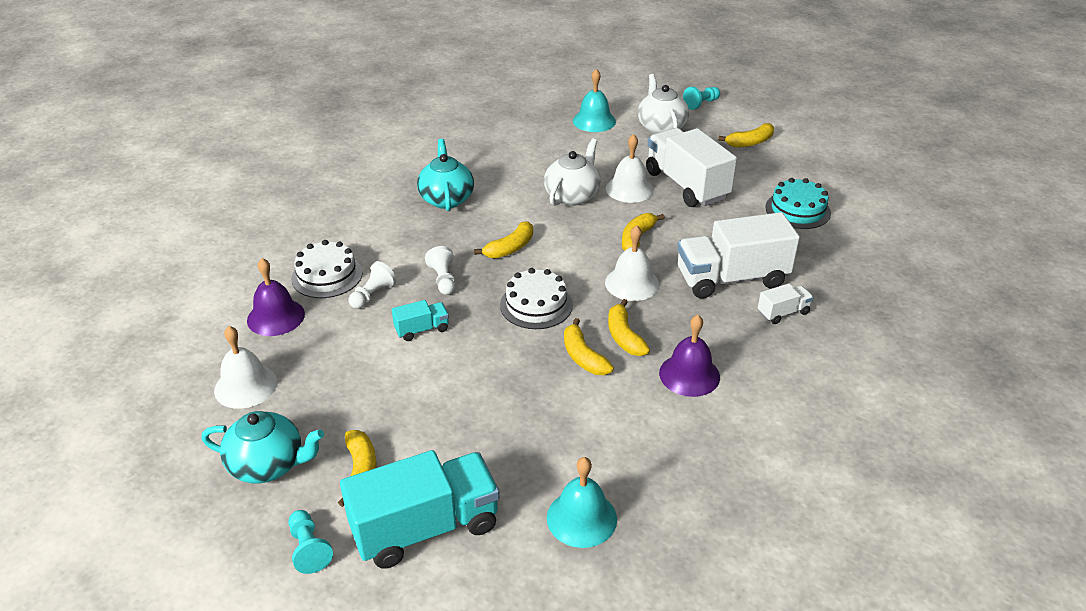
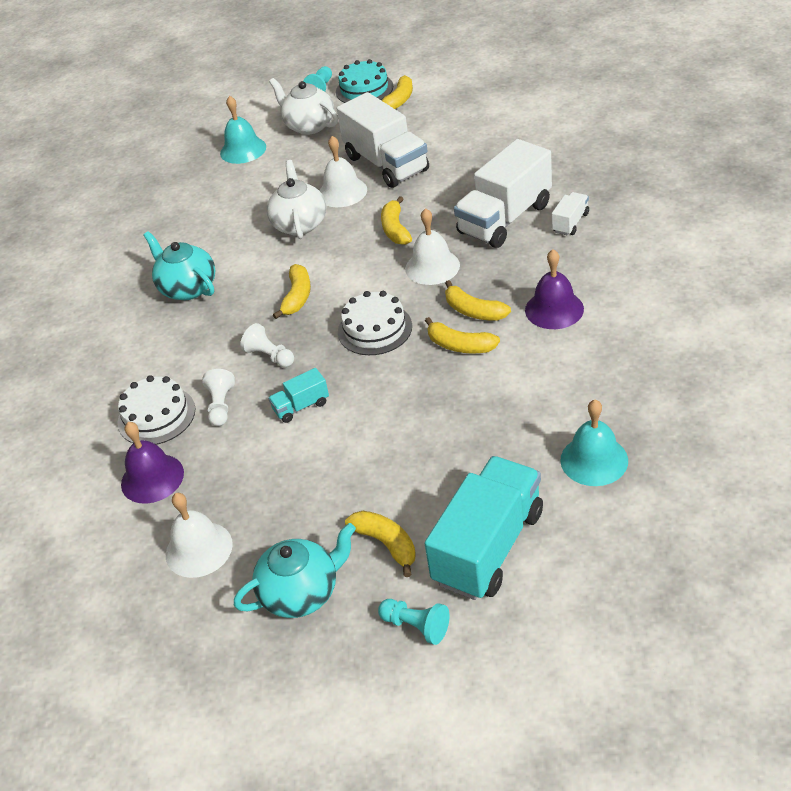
camera: 30 degrees left, 5 degrees up
(422, 329) = (301, 406): turquoise truck -> turquoise truck turned 150 degrees counterclockwise
(686, 185) = (386, 164): white truck -> white truck turned 150 degrees counterclockwise
(797, 210) = (495, 137): turquoise cake -> turquoise cake (364, 89)

